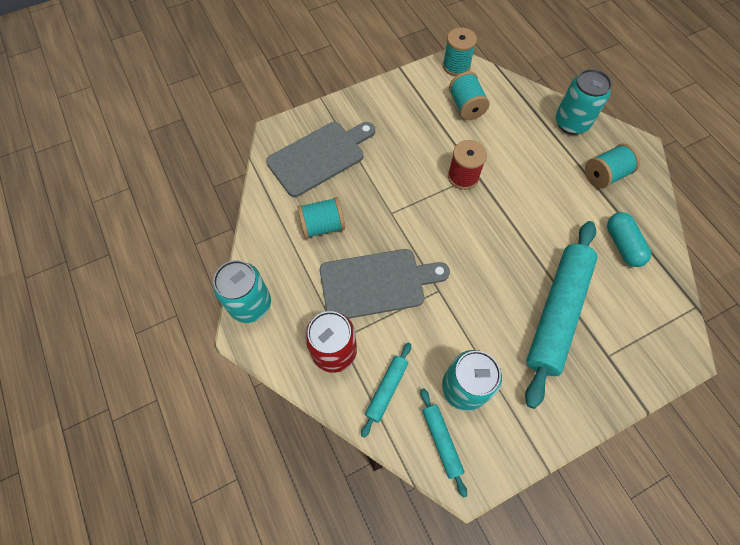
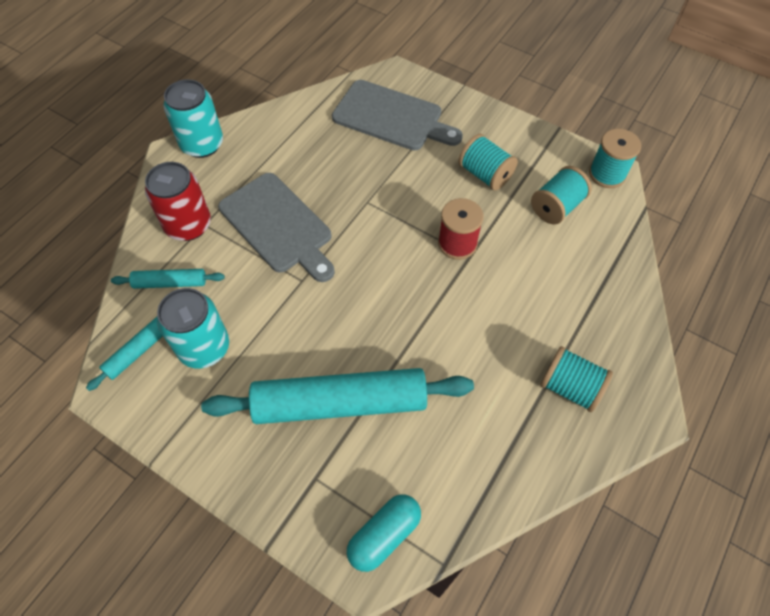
camera: 60 degrees right, 5 degrees down
(322, 226) = (315, 156): turquoise spool -> turquoise spool (485, 174)
(571, 123) = (623, 321): turquoise can -> none
(622, 245) = (478, 443): turquoise capsule -> turquoise capsule (384, 535)

